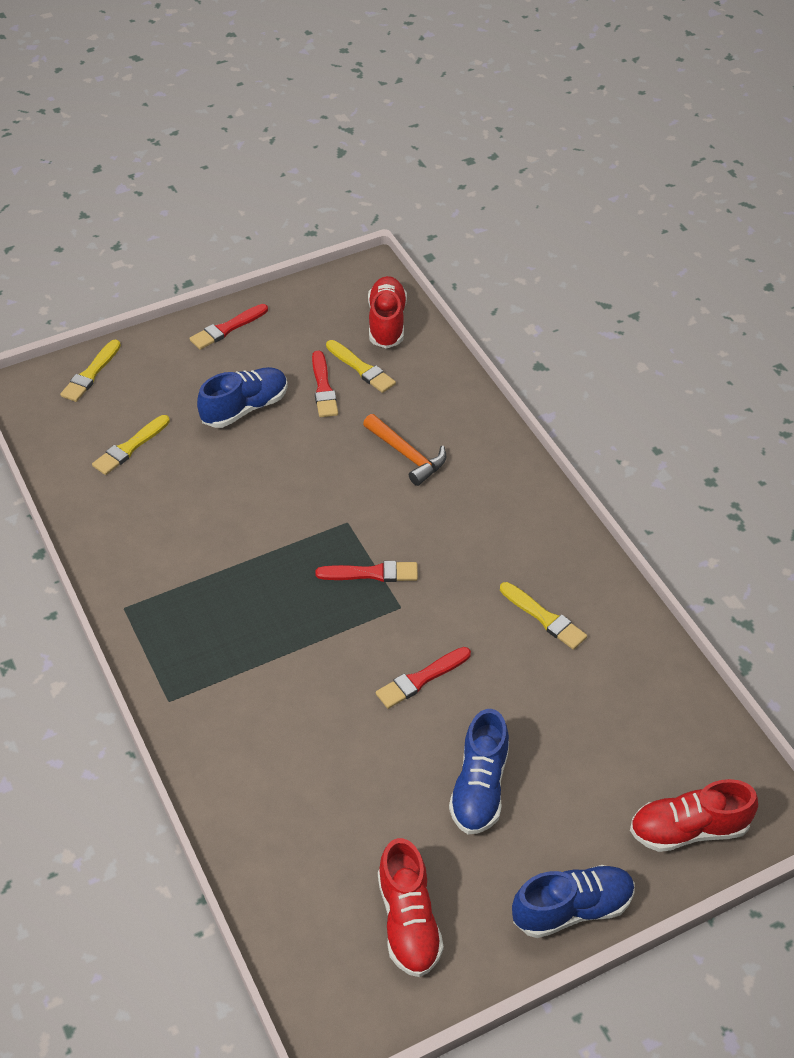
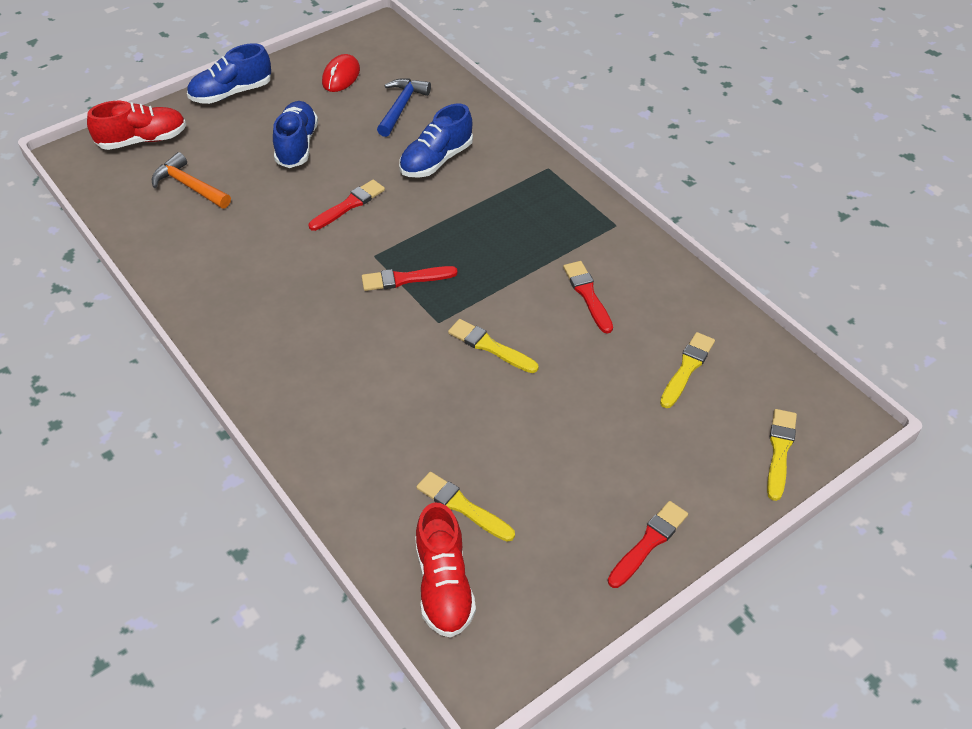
camera: 170 degrees right, 0 degrees up
(245, 408) = (583, 432): blue shoe -> blue shoe (436, 160)
(323, 388) = (501, 471): red brush -> red brush (587, 295)
(330, 839) = (401, 107): none -> blue hammer
(407, 455) = (389, 400): orange hammer -> orange hammer (189, 186)
(408, 921) = (341, 76): red shoe -> red mouse
(544, 618) = (243, 262): yellow brush -> yellow brush (490, 346)

